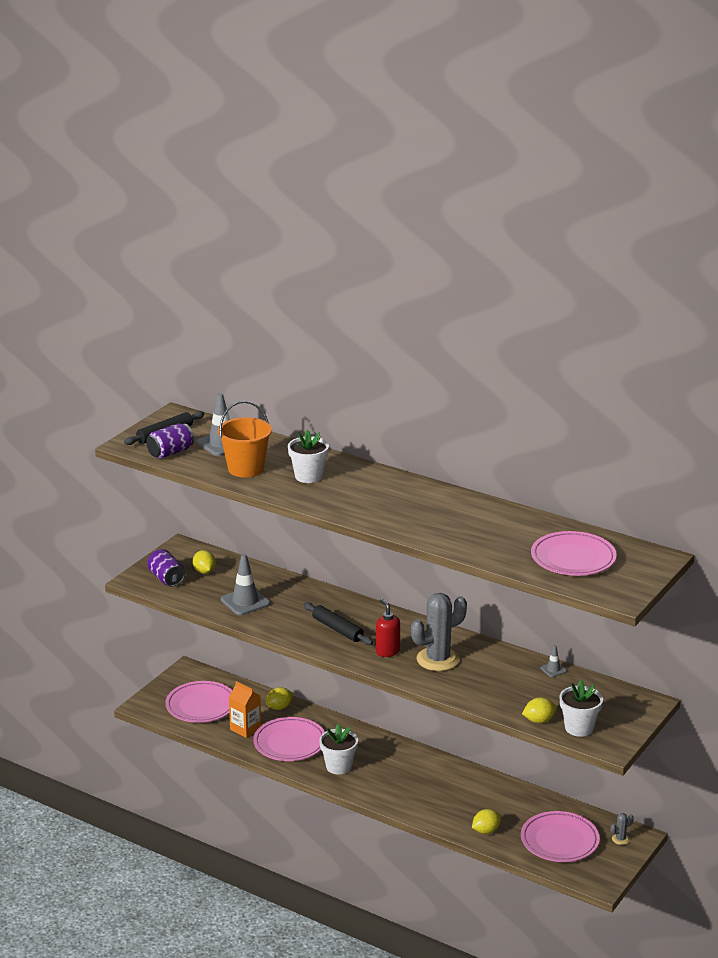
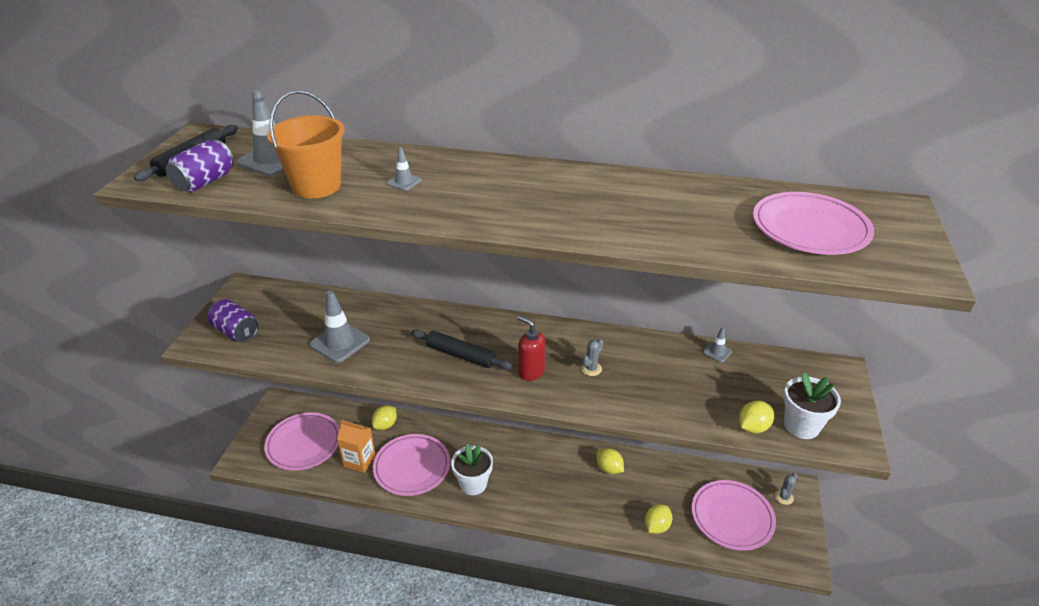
camera: 20 degrees left, 10 degrees up
(204, 571) = (279, 313): yellow lemon -> yellow lemon (609, 469)
(308, 476) = (404, 182): white flower pot -> grey traffic cone
(438, 659) = (591, 369): grey cactus -> grey cactus, size x0.42

